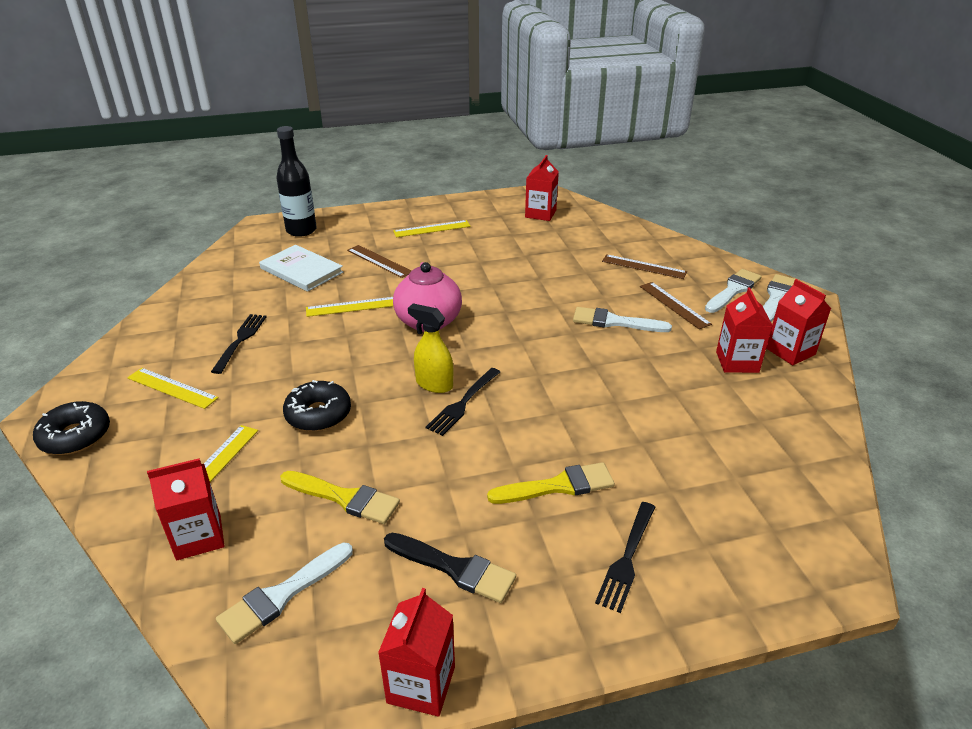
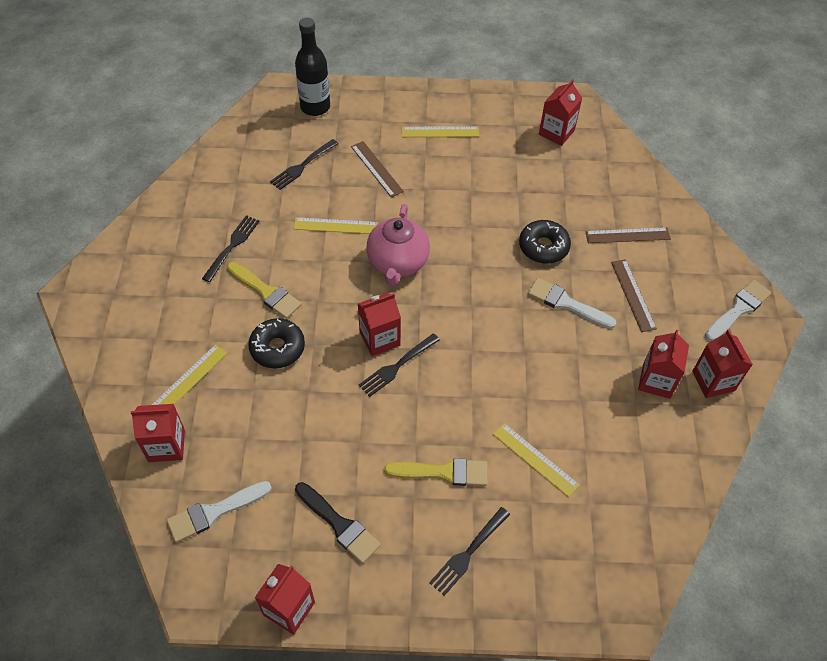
camera: 15 degrees right, 20 degrees up
(75, 436) = (91, 323): black donut -> black donut (543, 247)
(172, 388) = (169, 289): yellow ruler -> yellow ruler (535, 459)
(301, 270) = (302, 166): white book -> black fork
(344, 498) = (277, 439): yellow brush -> yellow brush (266, 292)
(434, 384) = (379, 339): yellow spray bottle -> red carton
(643, 267) = (627, 235): brown ruler -> brown ruler turned 45 degrees counterclockwise
(733, 290) = (700, 289): white brush -> none

